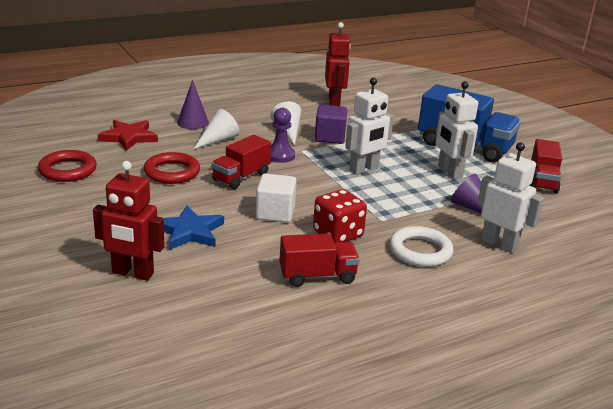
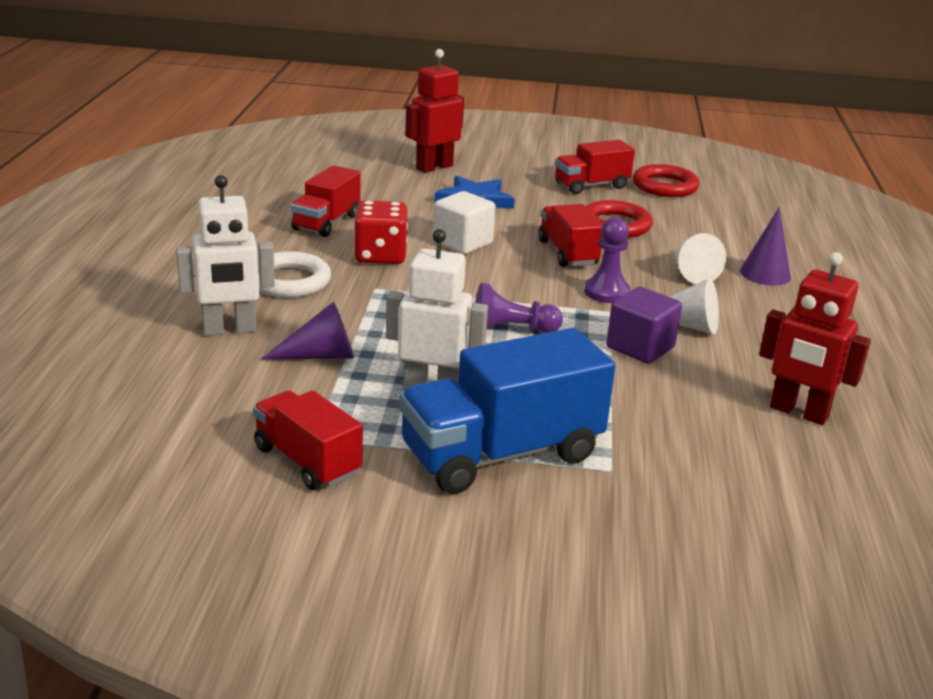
camera: 125 degrees right, 0 degrees up
(99, 196) = (591, 186): none -> red truck
(129, 137) = (736, 229): red star -> none
(364, 169) = (510, 330): white robot -> purple pawn

